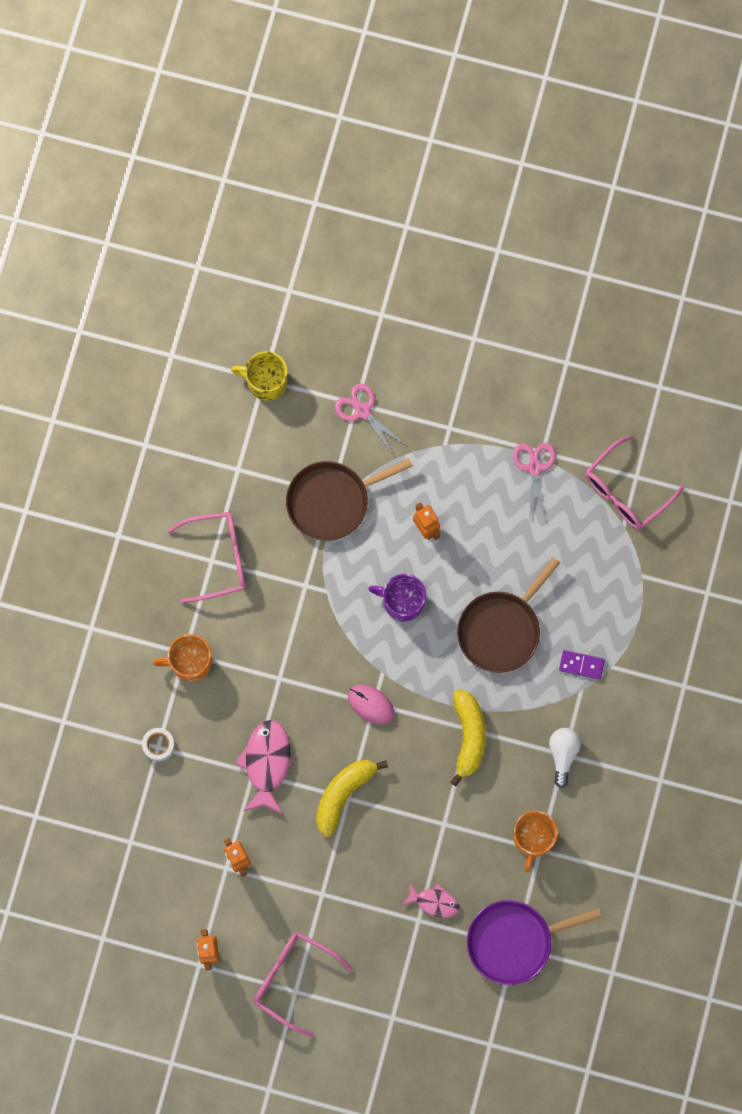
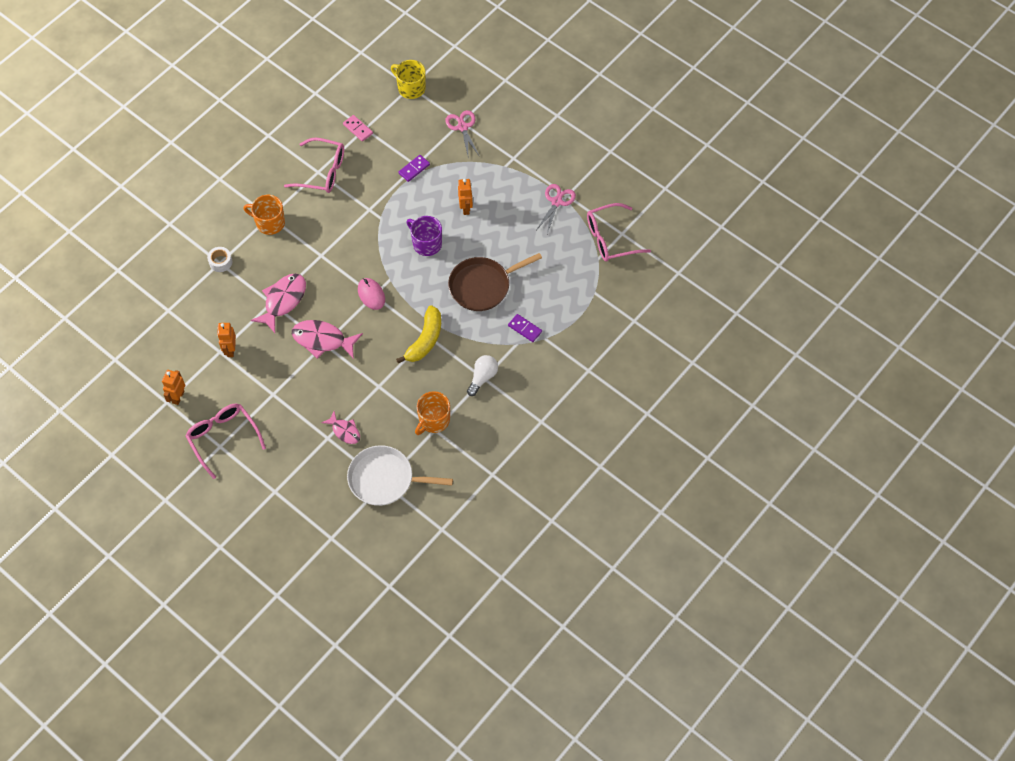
camera: 25 degrees right, 15 degrees down
(229, 474) = (358, 129): none -> pink domino
(332, 501) = (414, 169): brown pan -> purple domino
(344, 794) = (322, 340): yellow banana -> pink fish
(514, 941) = (384, 479): purple pan -> white pan

